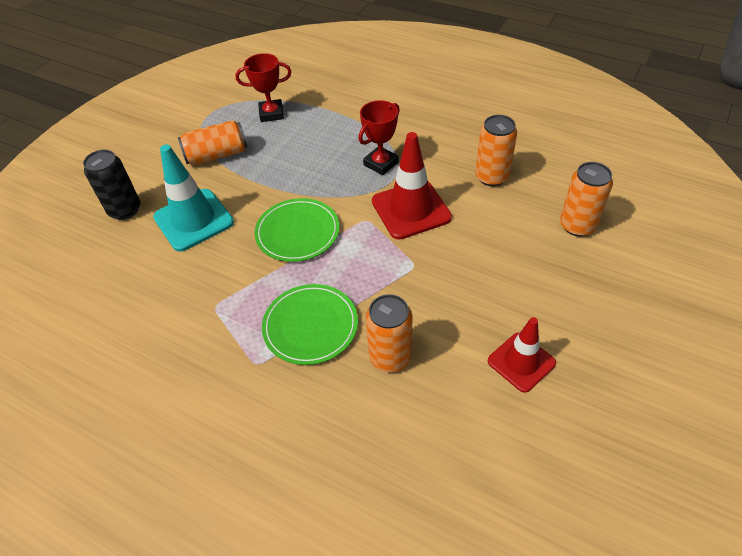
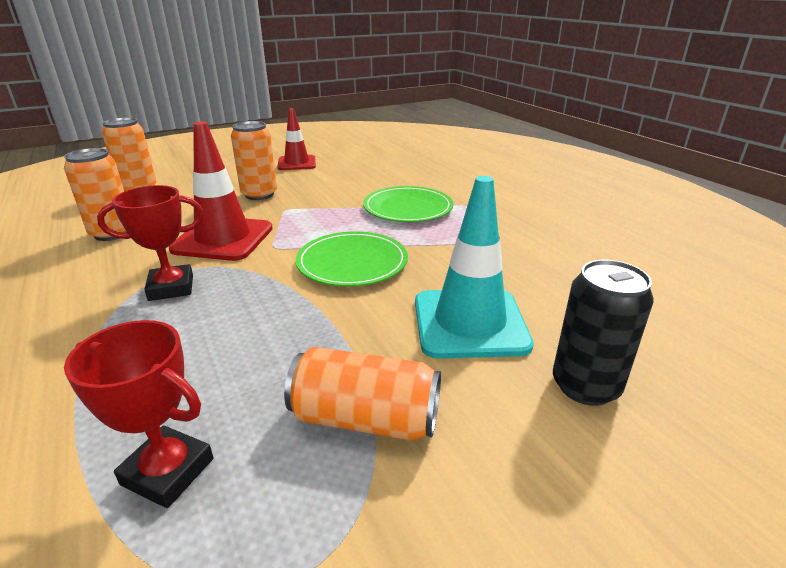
camera: 150 degrees left, 20 degrees down
(390, 357) = (368, 183): orange can -> orange can (259, 194)

